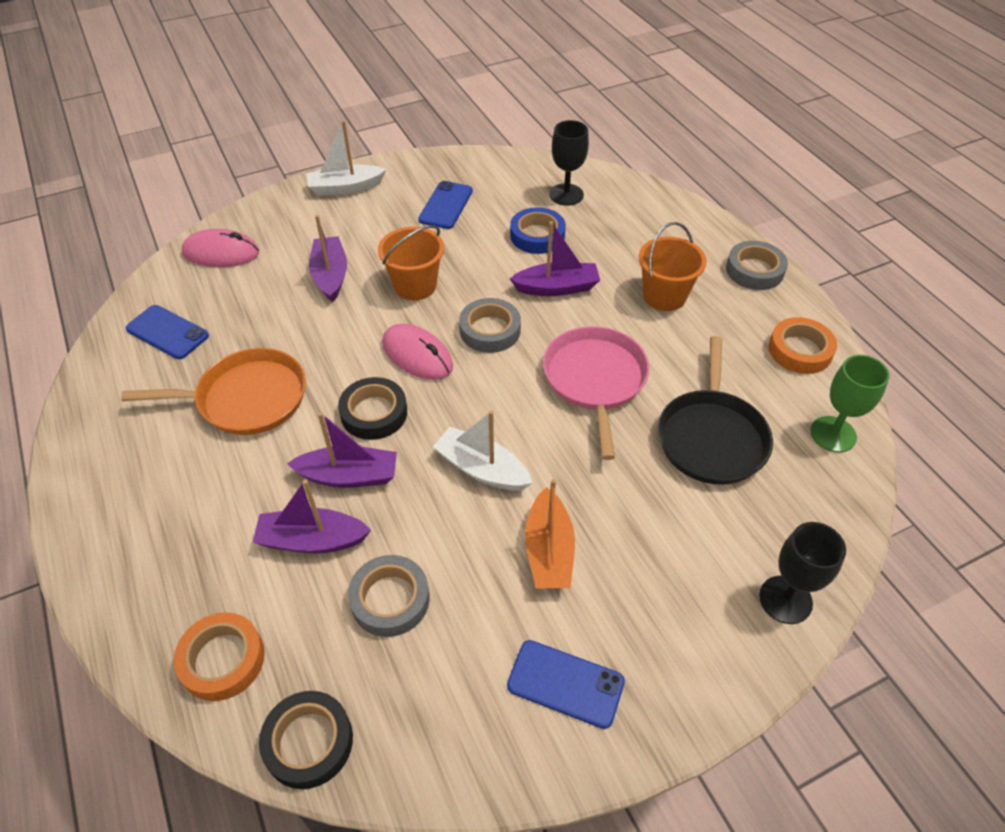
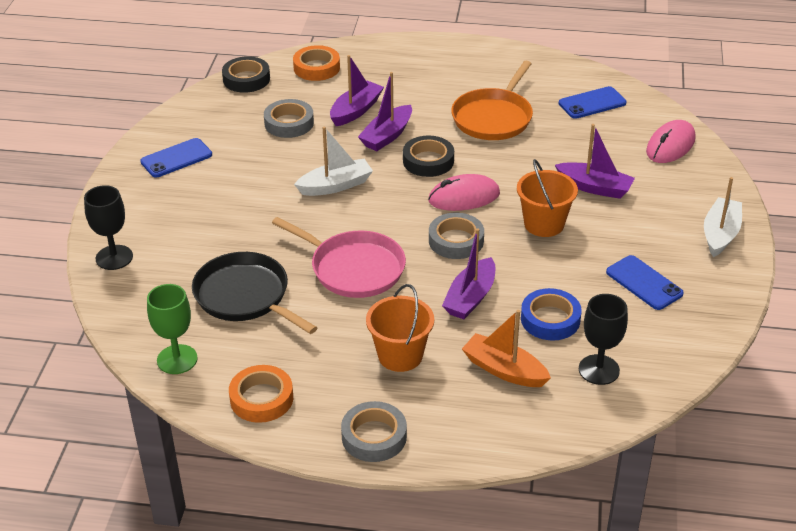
camera: 125 degrees right, 10 degrees down
(549, 551) = (251, 186): orange boat -> orange boat (504, 370)

